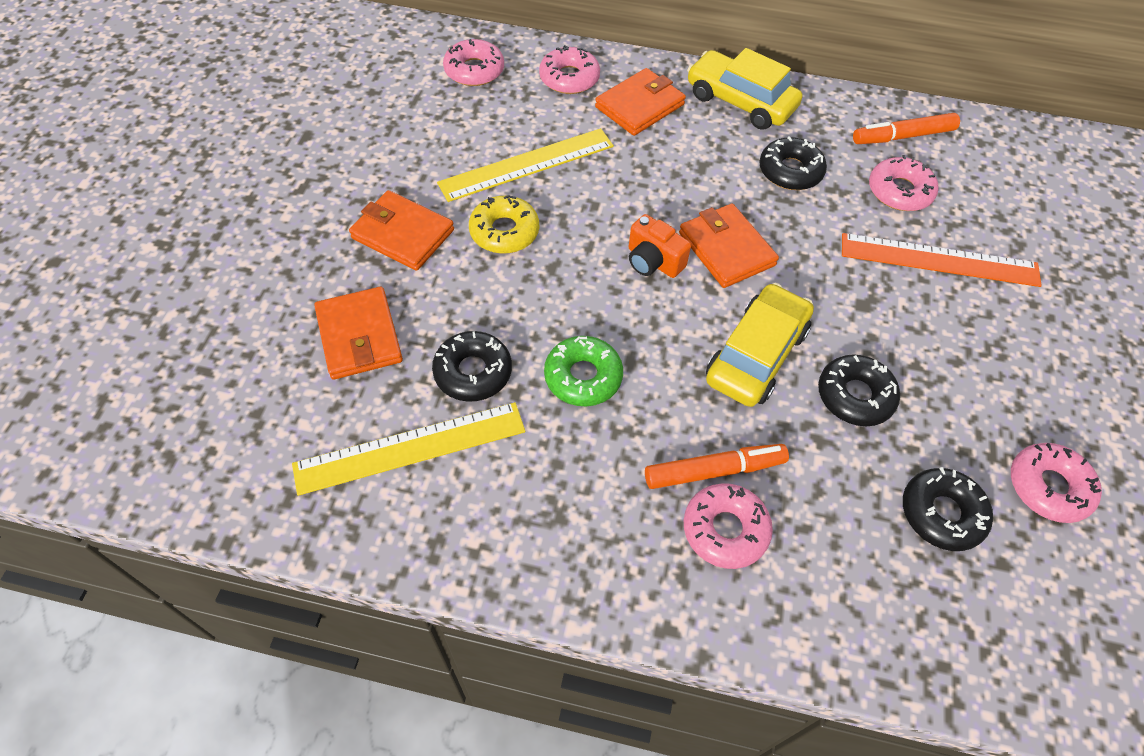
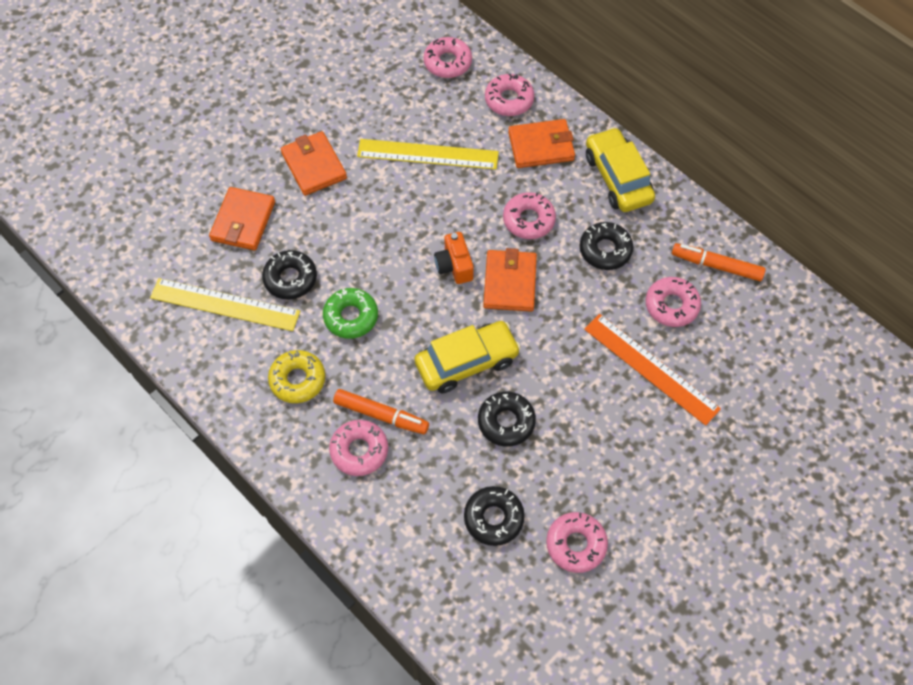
camera: 35 degrees right, 5 degrees up
(504, 231) = (376, 196): yellow donut -> yellow donut (297, 380)
(690, 179) = (528, 220): none -> pink donut

